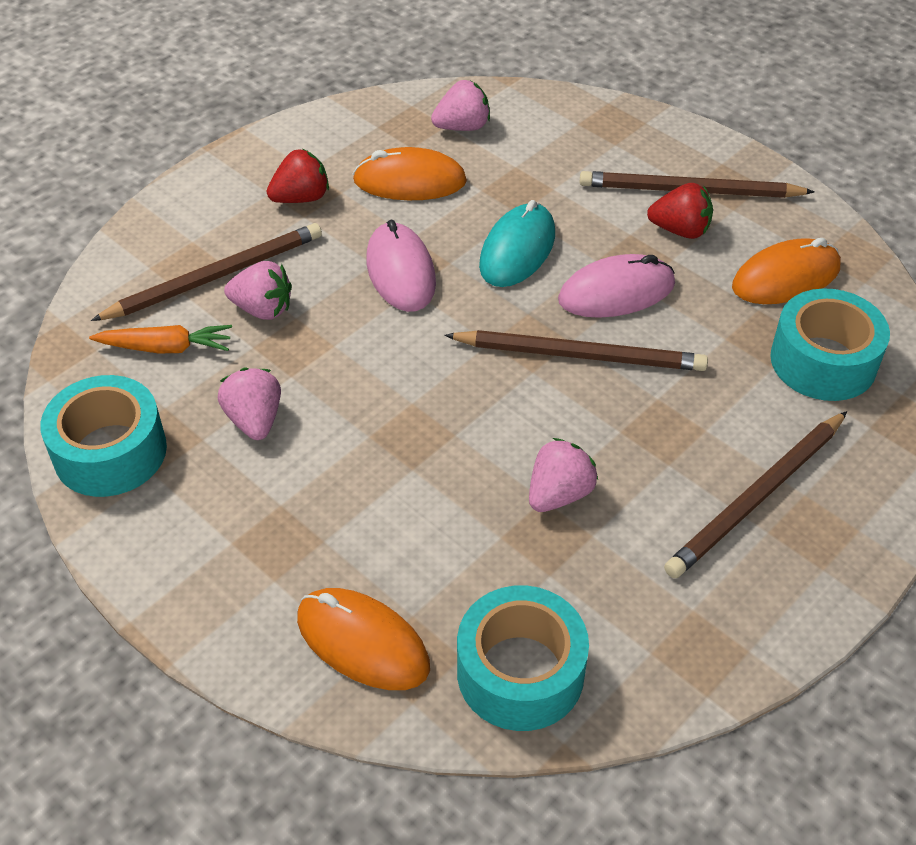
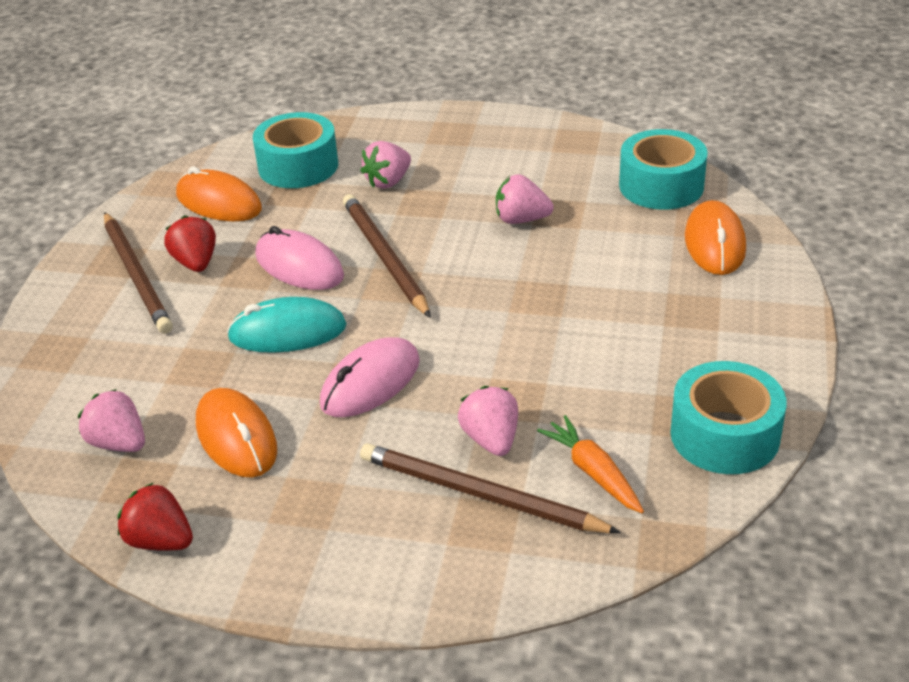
camera: 120 degrees left, 10 degrees down
(254, 420) = (609, 377): pink strawberry -> pink strawberry (388, 181)
(301, 198) = (319, 499): red strawberry -> red strawberry (160, 540)
(757, 497) = (445, 155): brown pencil -> none

